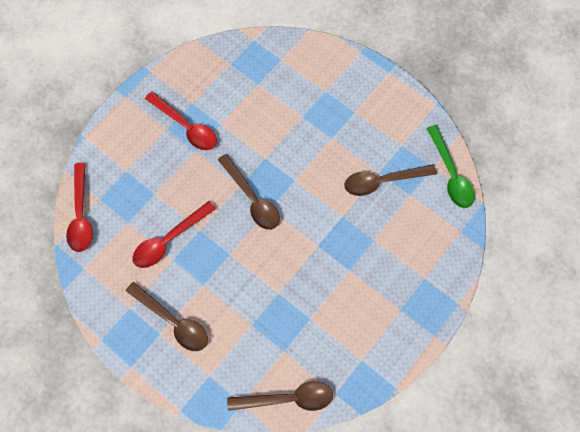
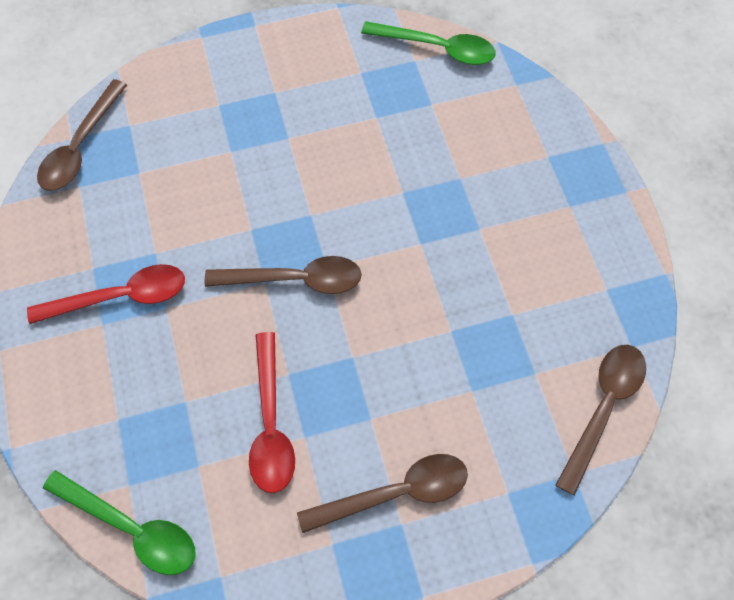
camera: 55 degrees left, 5 degrees down
(81, 214) = (131, 528): red spoon -> green spoon
(383, 181) = (391, 120): brown spoon -> brown spoon (81, 146)

